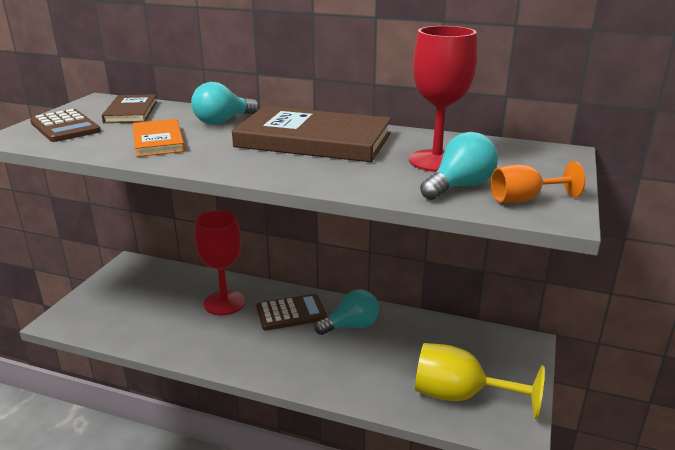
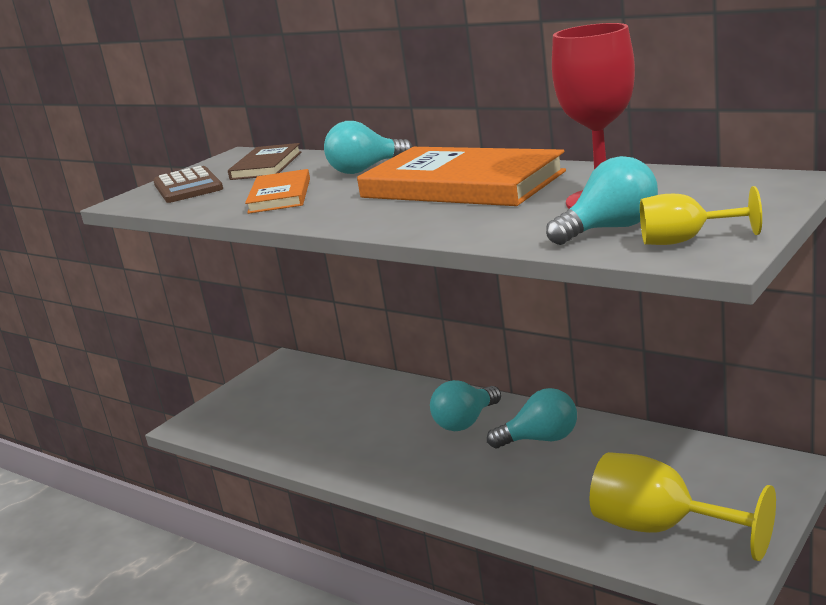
camera: 20 degrees right, 5 degrees down
(224, 303) = (385, 408): red goblet -> none
(291, 313) = (466, 422): brown calculator -> turquoise light bulb
(314, 140) = (462, 184): brown book -> orange book
(524, 200) = (685, 241): orange goblet -> yellow goblet

